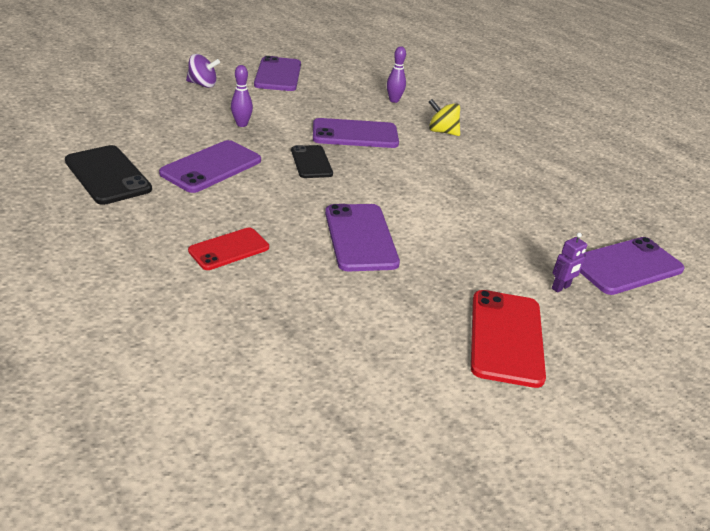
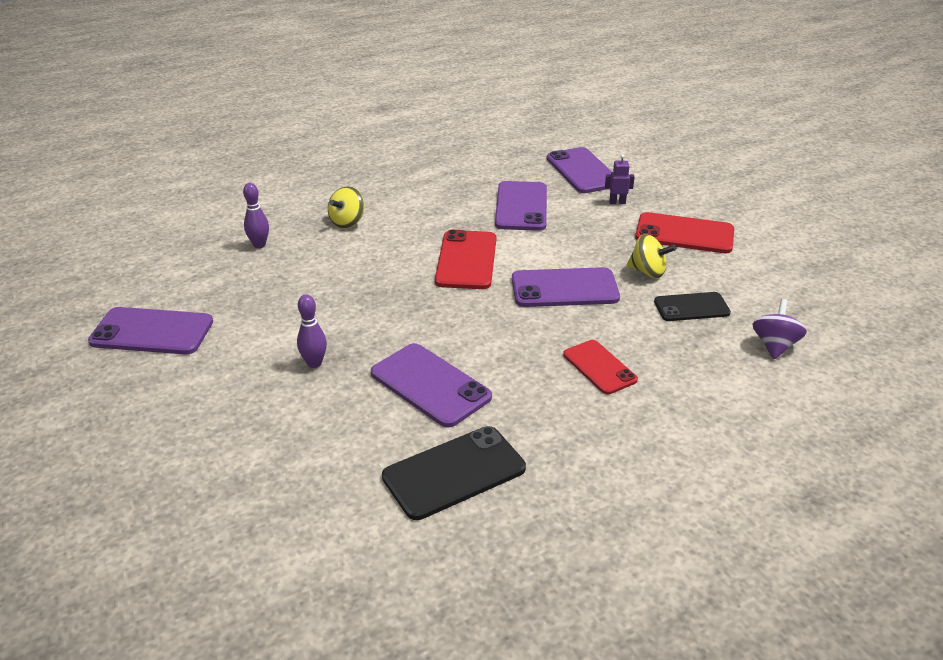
camera: 80 degrees left, 0 degrees up
(203, 85) = (171, 403): purple spinning top -> purple spinning top (774, 345)
(311, 162) = (417, 311): black phone -> black phone (691, 307)
(355, 134) = (349, 278): purple phone -> purple phone (521, 206)
(397, 185) = (466, 260): none -> red phone
(406, 297) = (648, 272): none -> yellow spinning top
(561, 287) = (617, 202): purple robot -> purple robot turned 60 degrees counterclockwise

